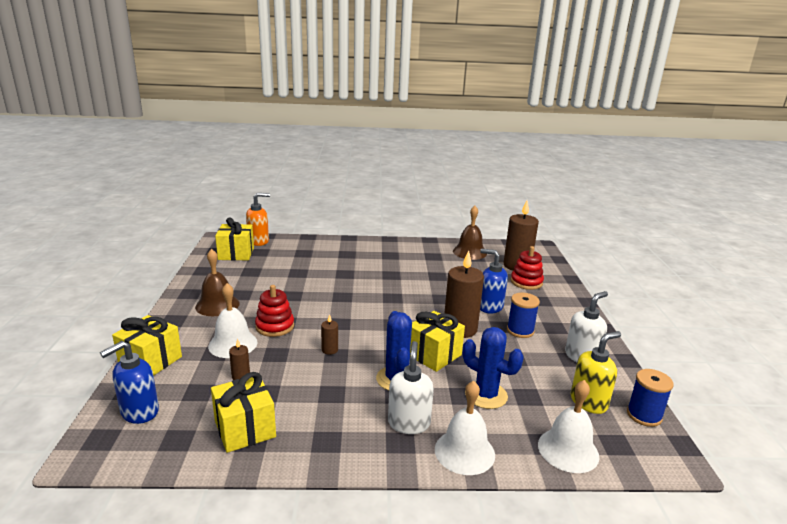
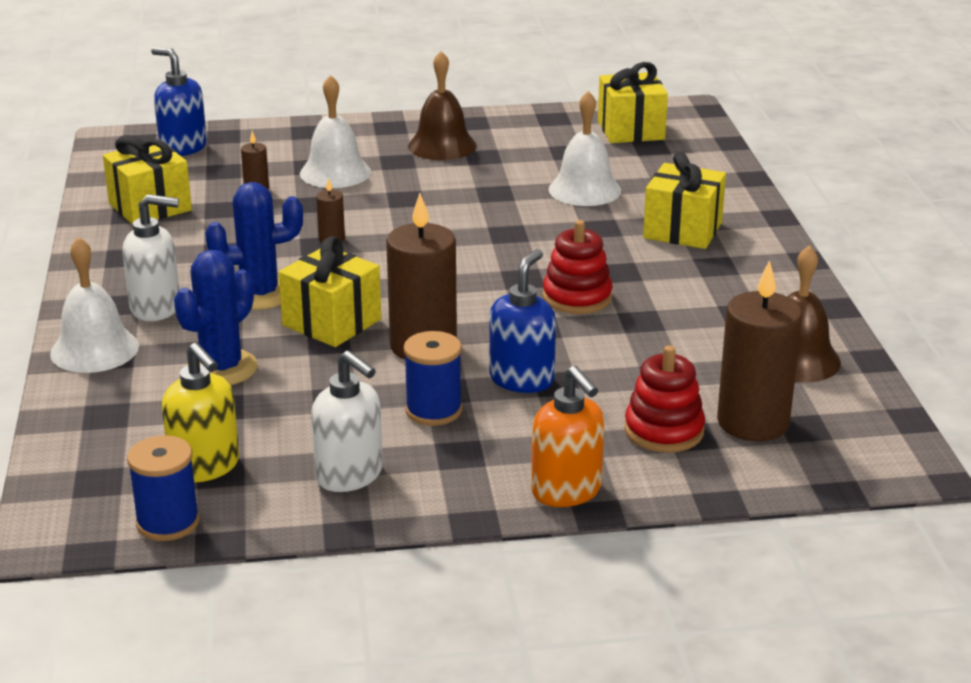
camera: 85 degrees right, 5 degrees up
(150, 361) = (285, 133): yellow gift -> yellow gift (682, 230)
(258, 241) = (697, 139): orange soap dispenser -> orange soap dispenser (567, 491)
(275, 326) = (390, 193): red stacking toy -> red stacking toy (577, 297)
(568, 450) = (88, 434): white bell -> white bell (584, 190)

